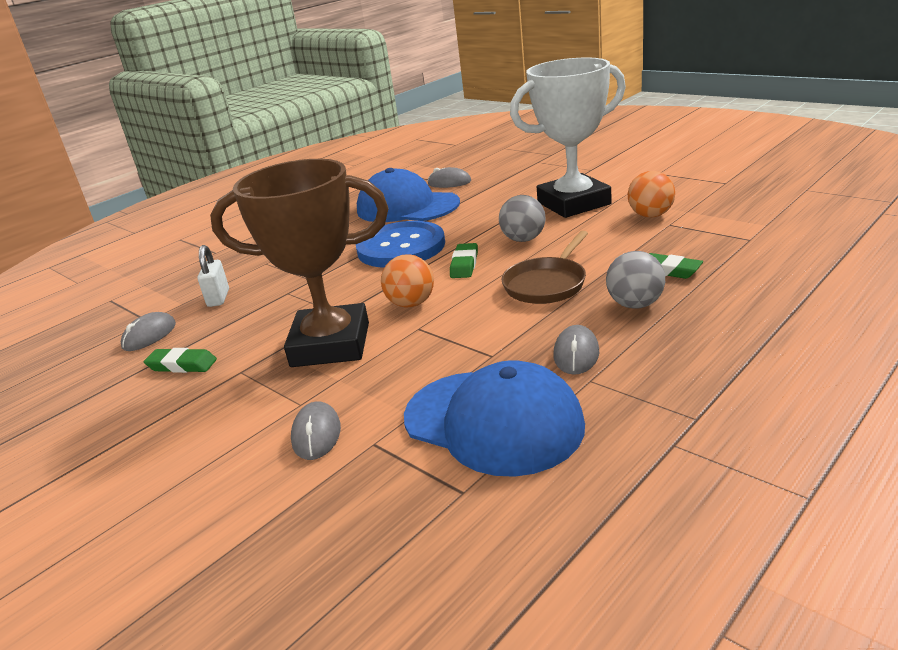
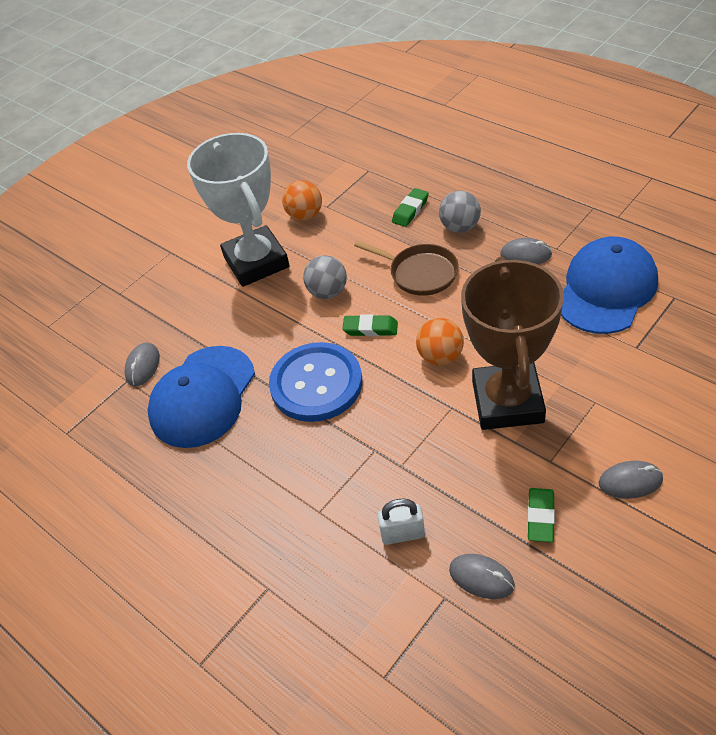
camera: 90 degrees left, 20 degrees up
(316, 434) = (632, 381): grey mouse -> grey mouse (630, 482)

